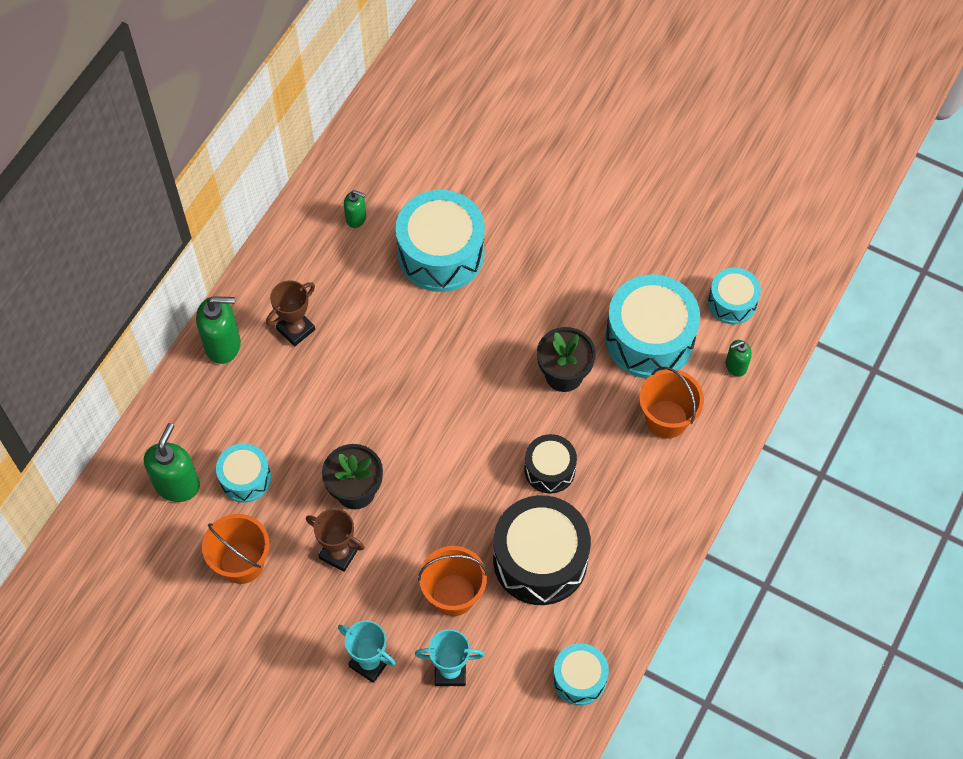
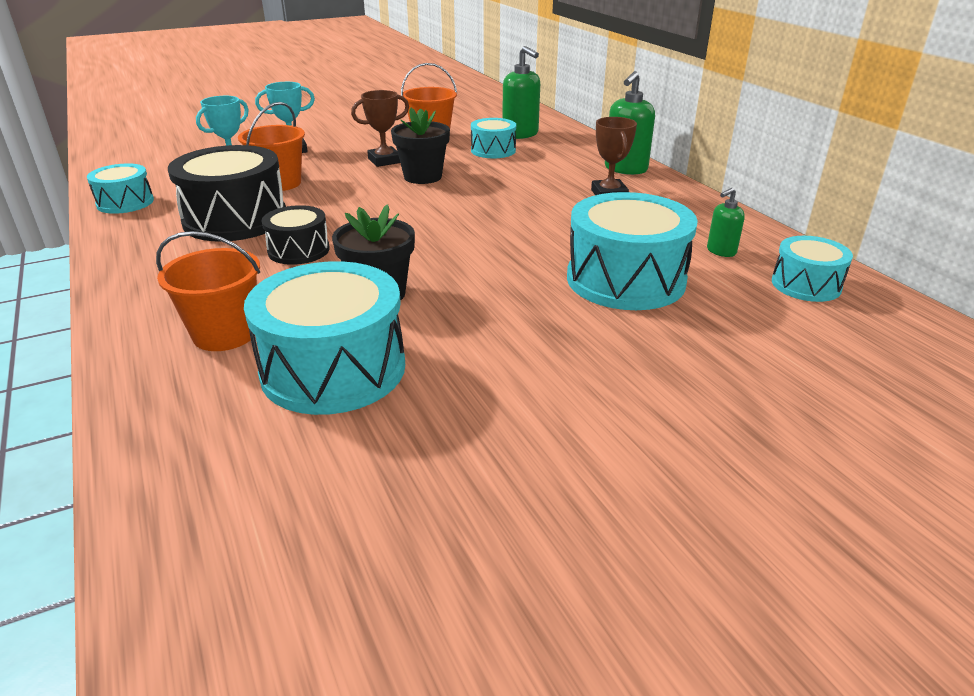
camera: 125 degrees right, 30 degrees down
(732, 302) = (272, 474): turquoise drum -> turquoise drum (806, 285)
(735, 366) = (187, 422): green soap dispenser -> none

